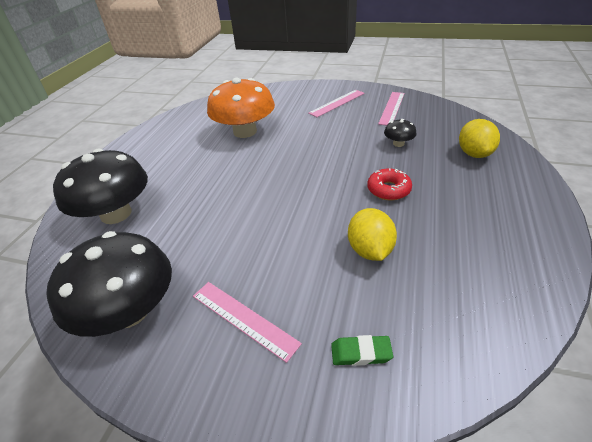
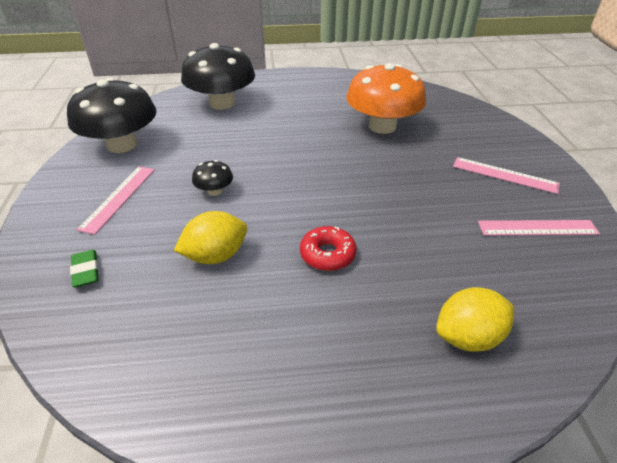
camera: 65 degrees right, 0 degrees up
(398, 143) = (440, 249): black mushroom -> black mushroom (214, 191)

